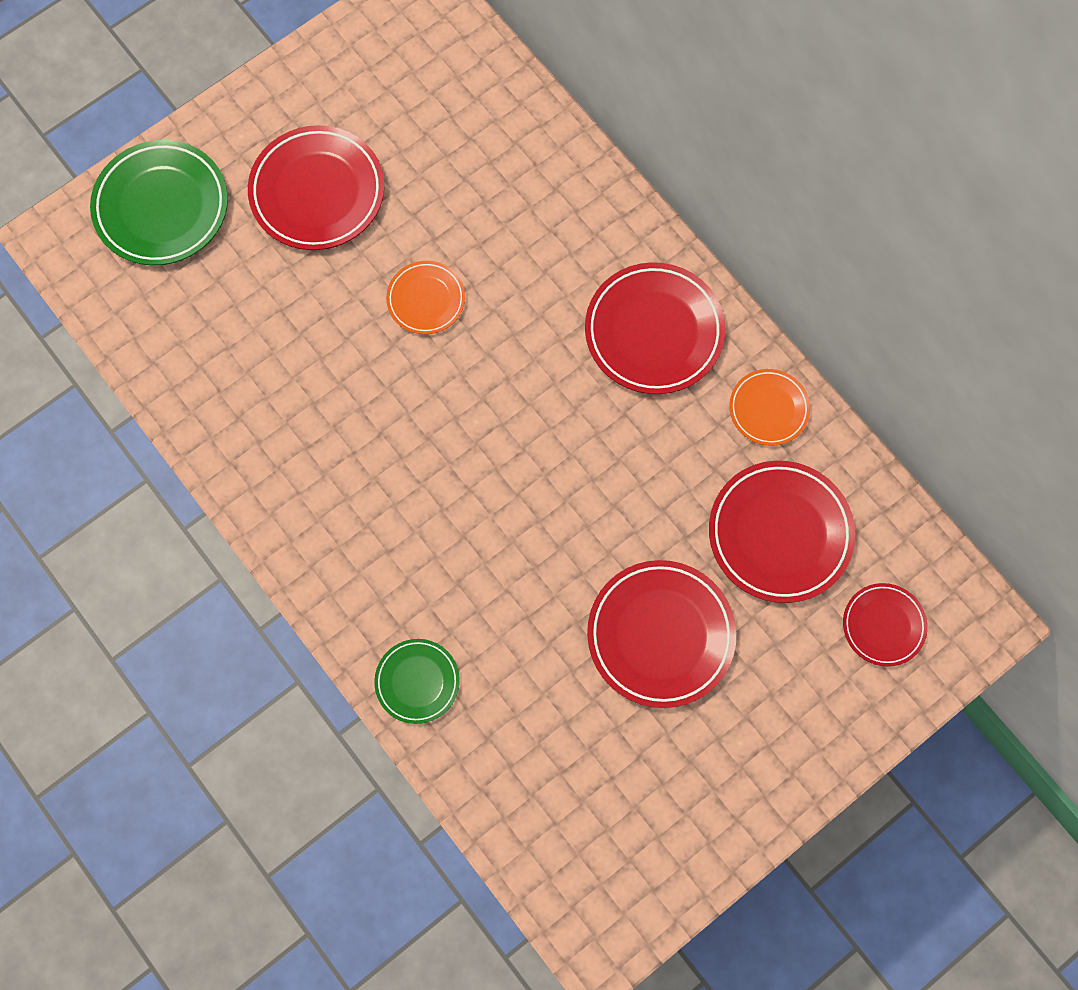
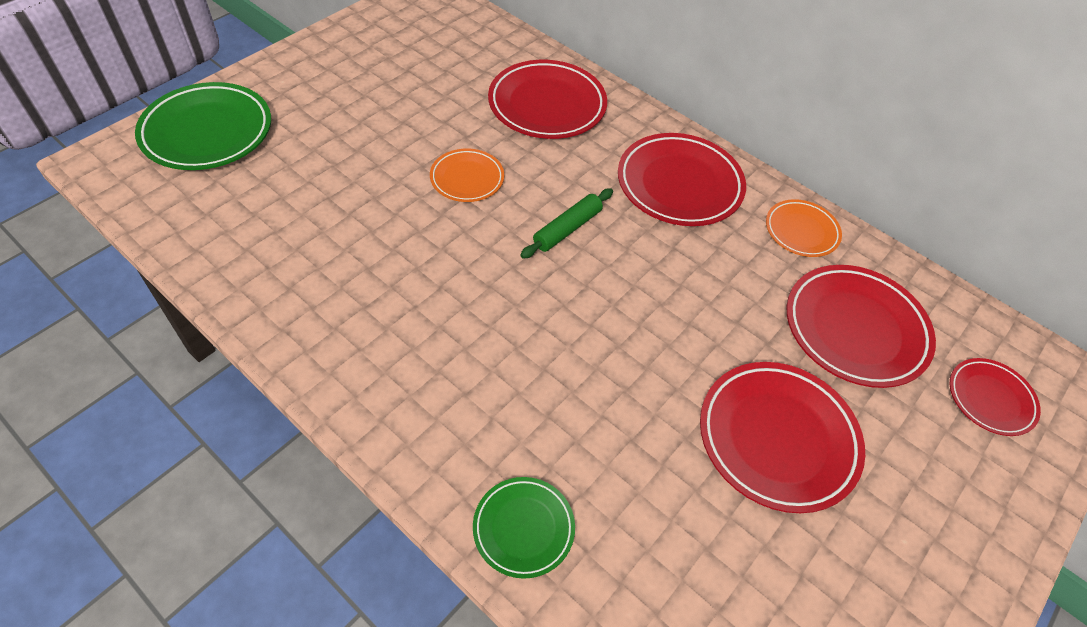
camera: 15 degrees left, 20 degrees down
(317, 192) = (355, 112): red plate -> red plate (547, 105)
(519, 377) = (567, 229): none -> green rolling pin

